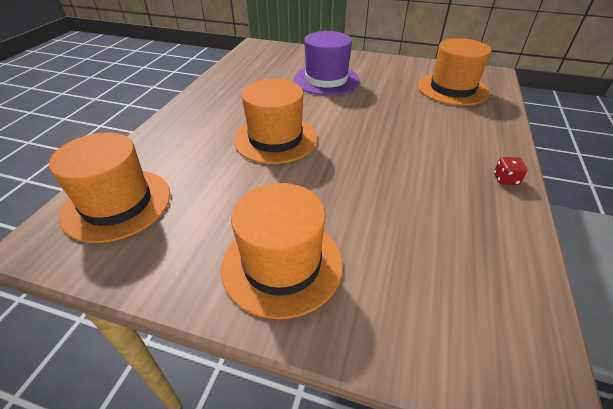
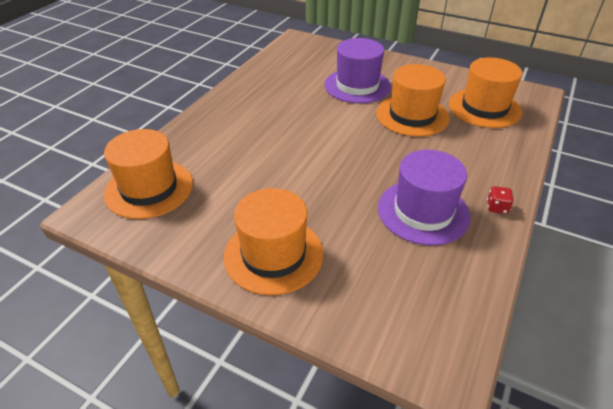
camera: 10 degrees right, 0 degrees up
(275, 139) = (293, 144): orange hat -> orange hat (412, 115)
(433, 193) = (423, 211): none -> purple hat

